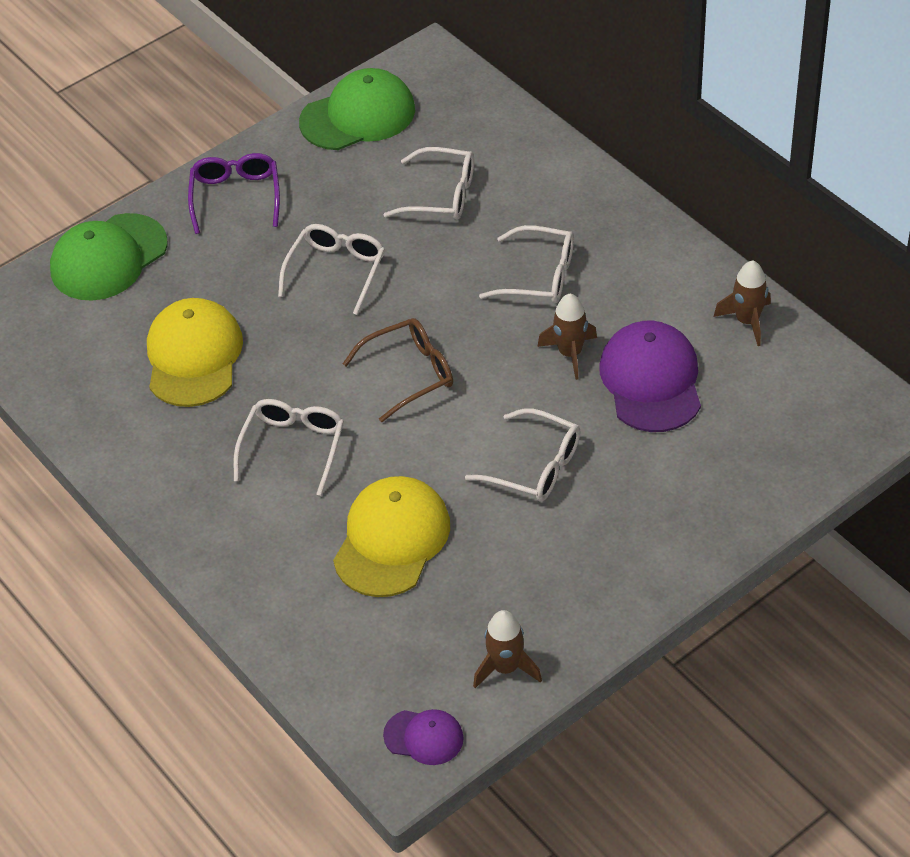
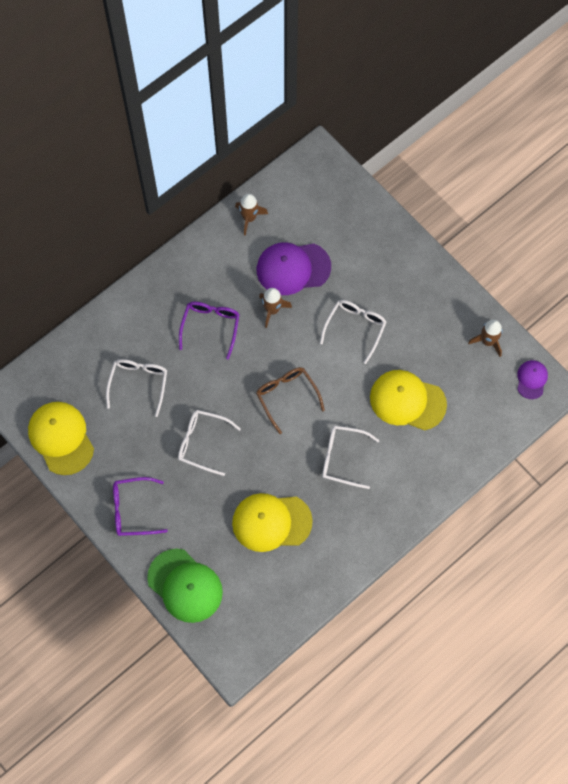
camera: 95 degrees left, 20 degrees up
(358, 116) = (61, 438): green cap -> yellow cap
(539, 276) = (210, 327): white glasses -> purple glasses

